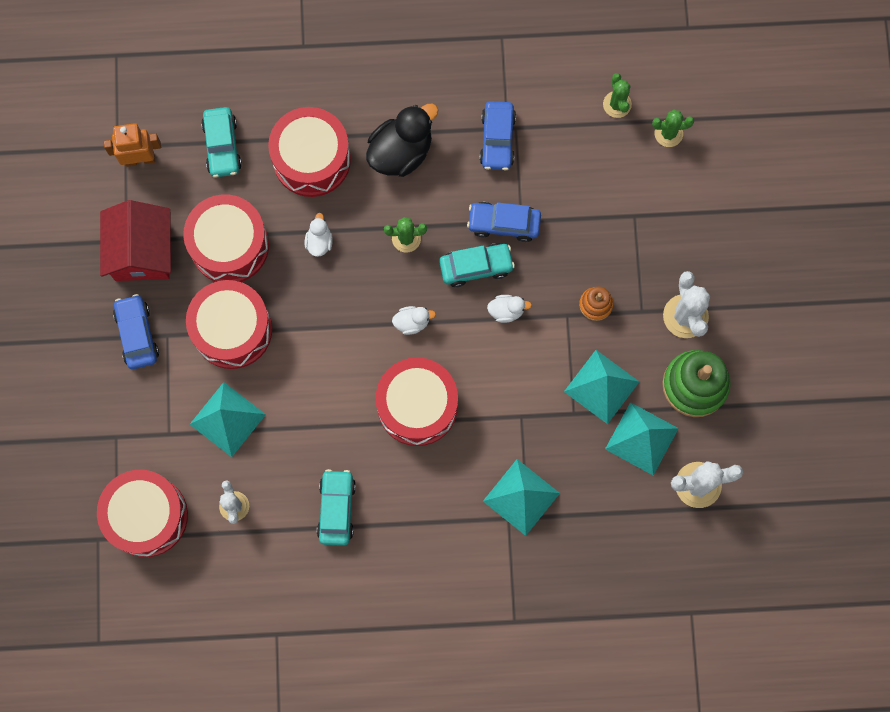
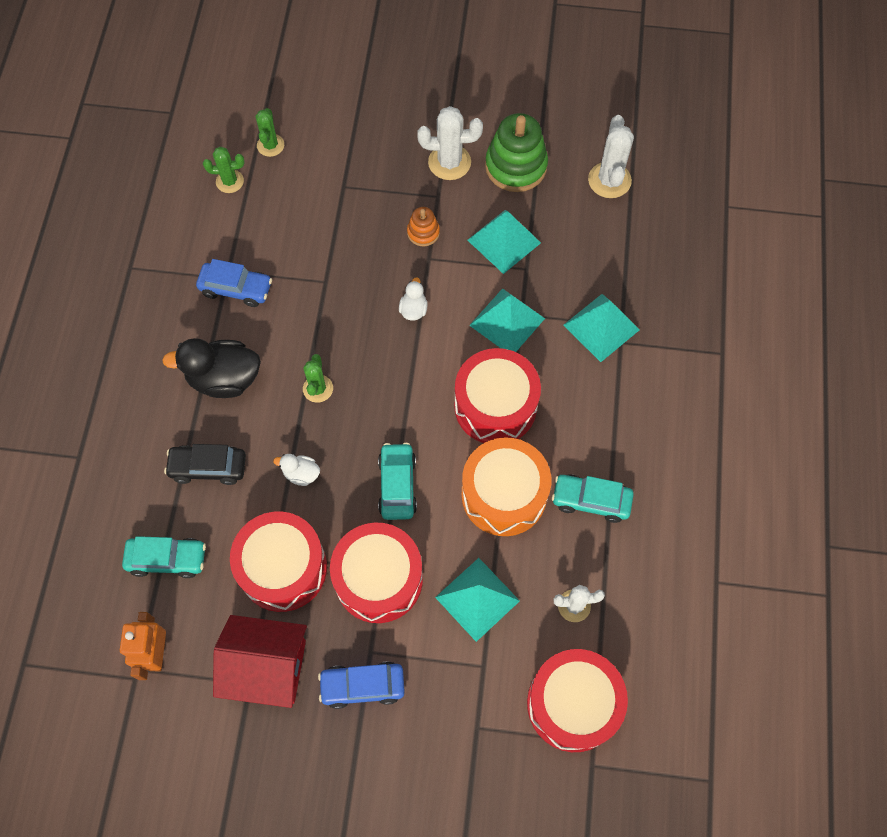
camera: 80 degrees left, 10 degrees down
(312, 159) = (208, 467): red drum -> black car
(329, 427) = (504, 494): none -> orange drum
(401, 152) = (224, 379): black duck -> black duck turned 60 degrees counterclockwise
(412, 322) = (407, 397): white duck -> none
(476, 267) = (362, 329): turquoise car -> turquoise car (397, 485)
(504, 224) = (324, 297): blue car -> none
(641, 438) = (559, 217): turquoise pyramid -> turquoise pyramid (507, 322)

